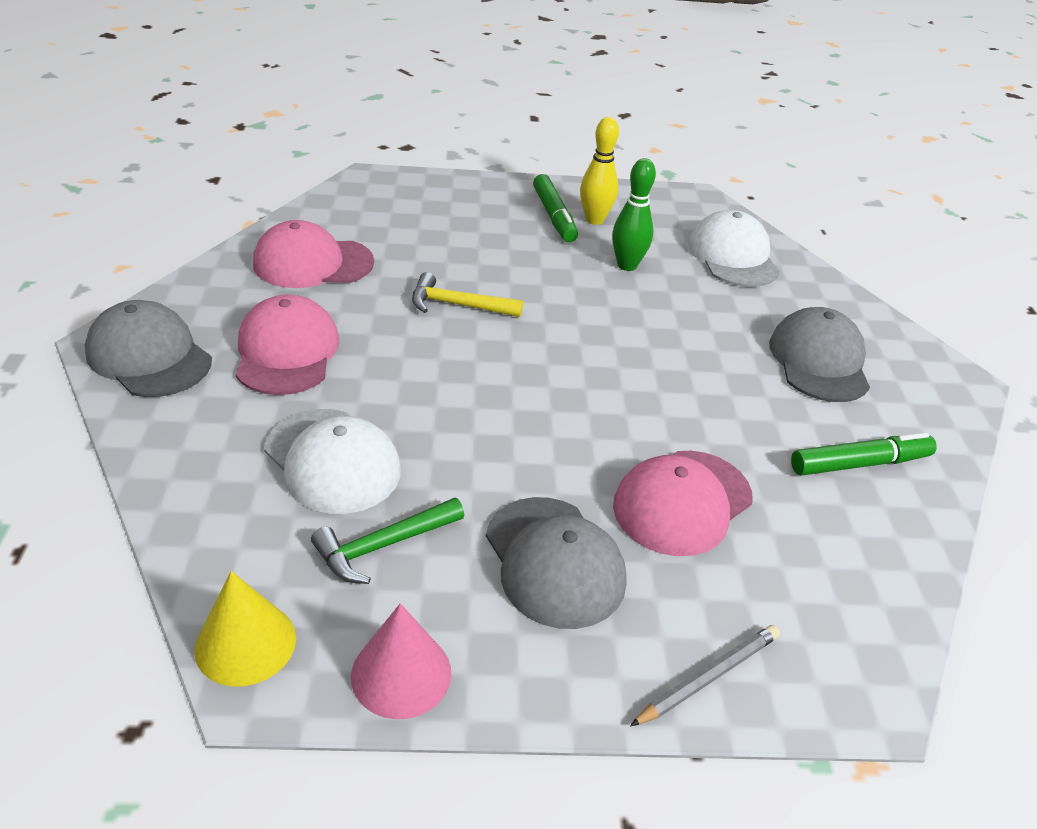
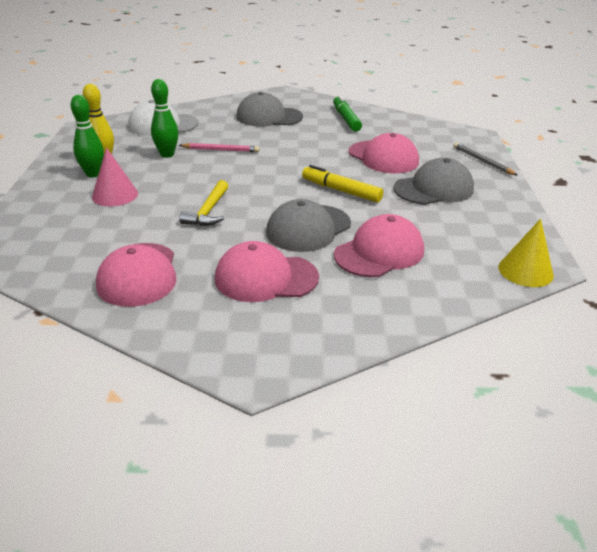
camera: 85 degrees left, 5 degrees down
(149, 356) = (274, 346): grey cap -> grey cap (308, 228)
(332, 461) = (379, 252): white cap -> pink cap
(383, 546) = (442, 233): green hammer -> none
(401, 674) = (519, 227): pink cone -> pink cone (115, 195)
(532, 434) = (341, 191): none -> yellow marker
(554, 216) = (93, 174): green marker -> green bowling pin
(657, 311) = (221, 150): none -> pink pencil

